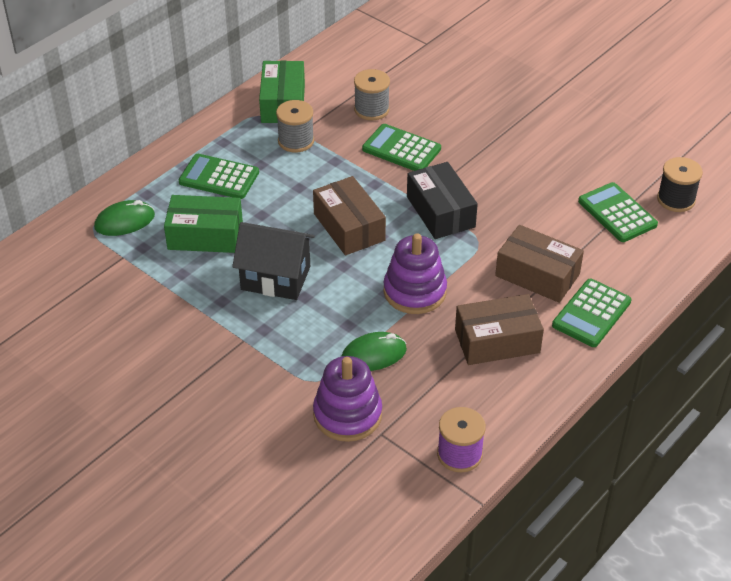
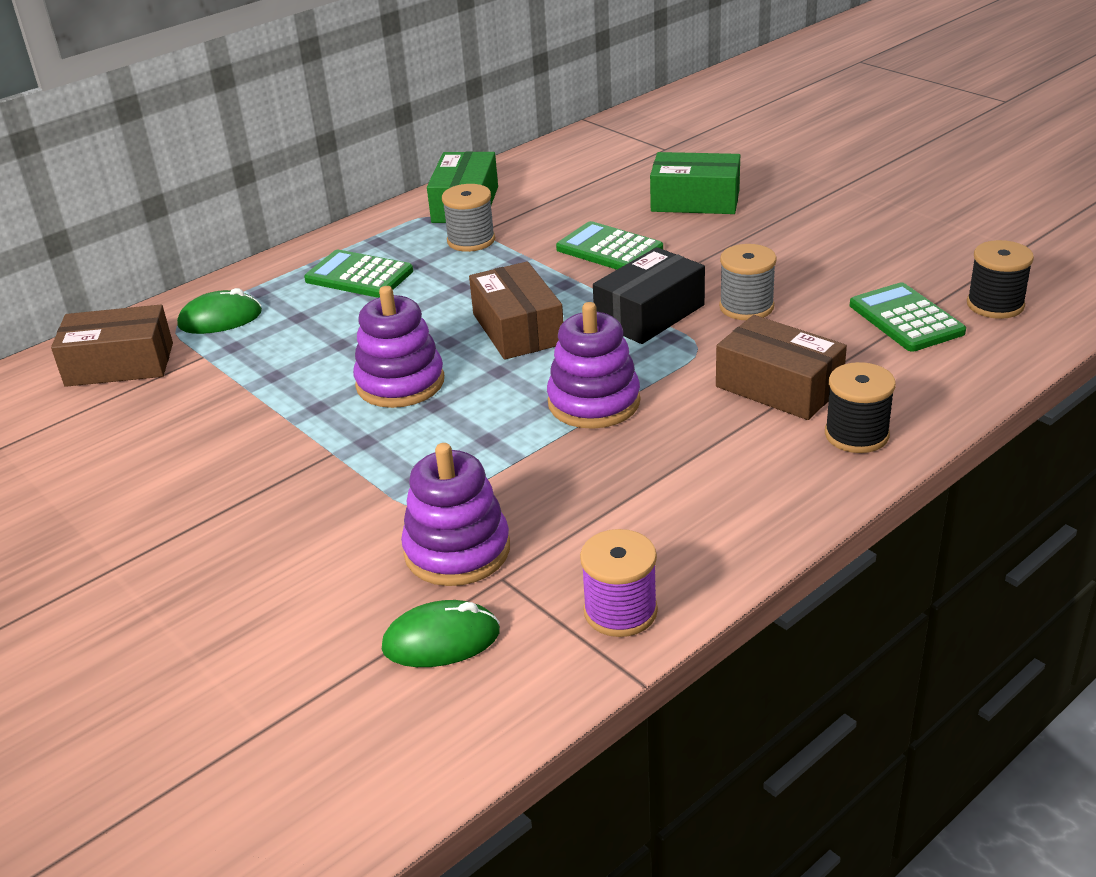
camera: 10 degrees right, 10 degrees down
(205, 235) = (320, 335): green box -> green box (695, 201)
(275, 278) = (400, 383): black house -> purple stacking toy
(371, 109) = (579, 210): grey spool -> grey spool (746, 307)
(374, 355) = (516, 476): green mouse -> green mouse (441, 640)
(440, 212) = (649, 314): black box -> black box turned 60 degrees clockwise
(497, 341) = (705, 464): brown box -> brown box (120, 364)
(591, 313) = (856, 435): green calculator -> black spool

